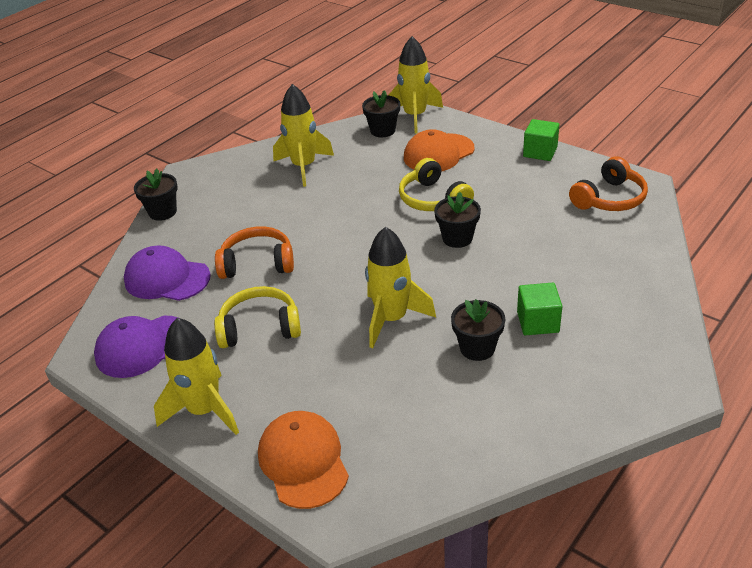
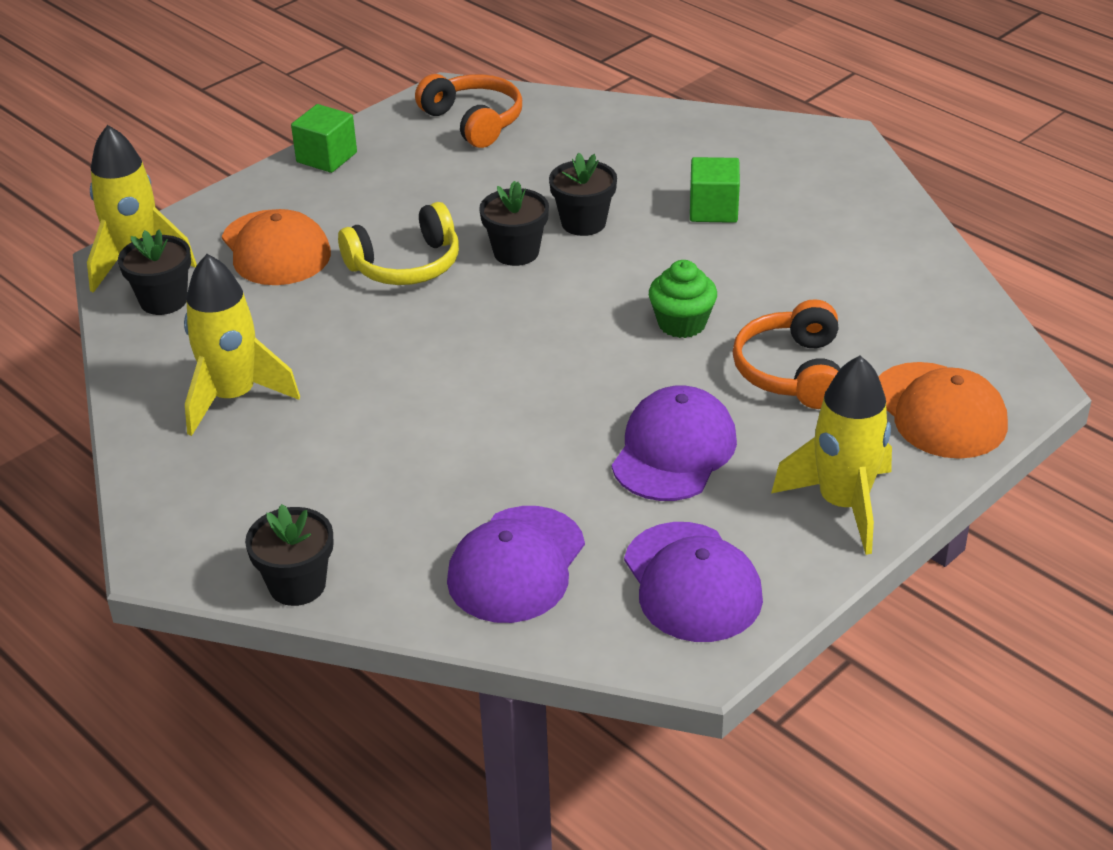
camera: 85 degrees left, 0 degrees up
(257, 263) = (509, 454): orange headphones -> orange headphones (792, 372)
(260, 328) = (674, 450): yellow headphones -> purple cap
(303, 461) = (939, 411): orange cap -> orange cap turned 105 degrees counterclockwise
(392, 319) = (682, 323): yellow rocket -> green cupcake
(477, 348) = (753, 259): black flower pot -> black flower pot (583, 223)

